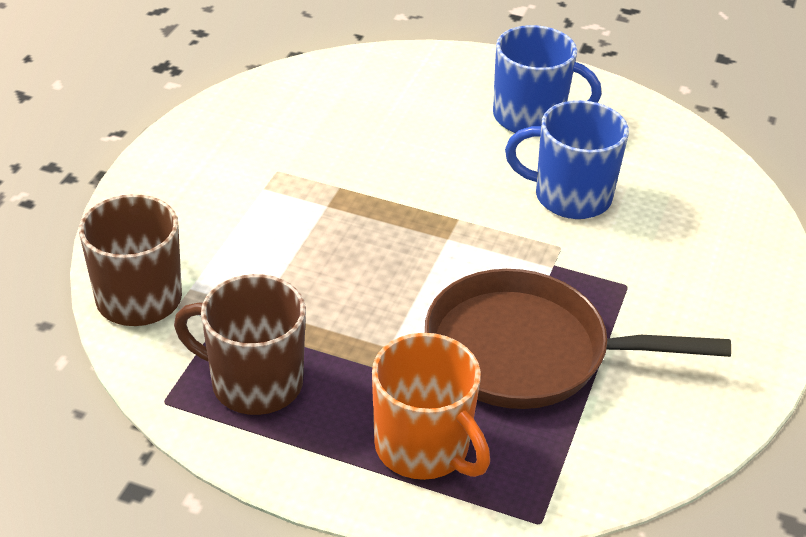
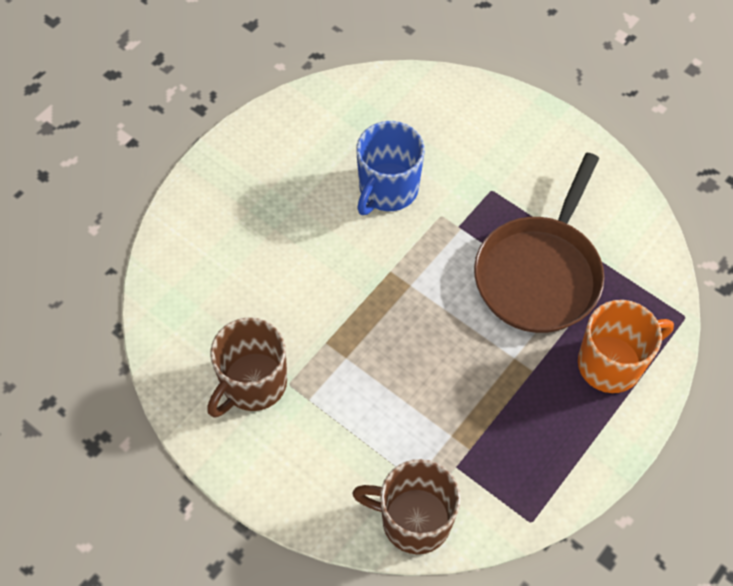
camera: 70 degrees left, 20 degrees up
(254, 383) = (527, 456): brown mug -> brown mug (253, 384)
(531, 117) = (283, 181): blue mug -> none

